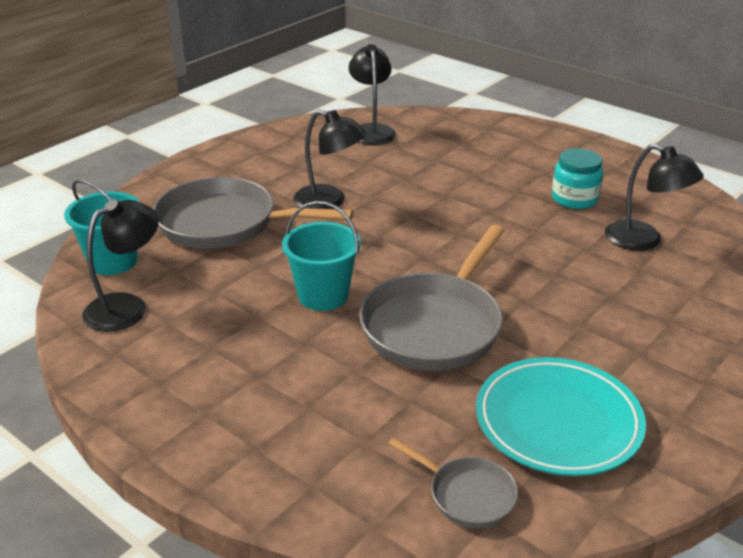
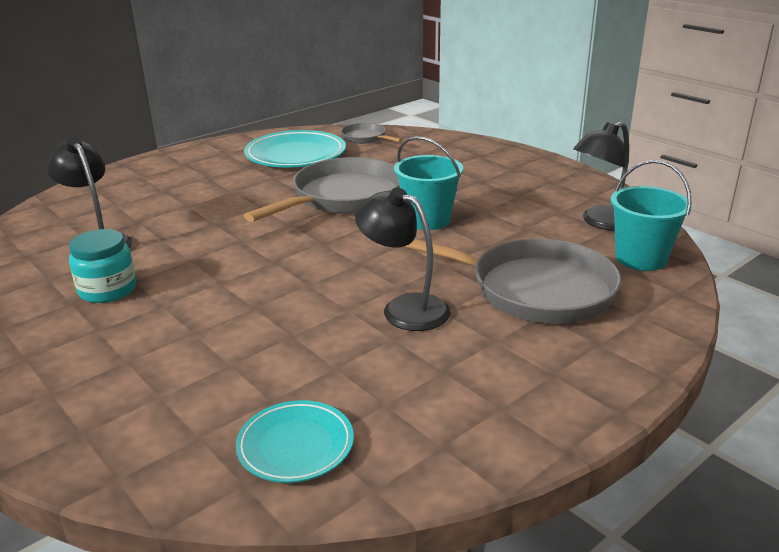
camera: 170 degrees left, 5 degrees down
(372, 130) = (295, 446): black lamp -> turquoise plate

